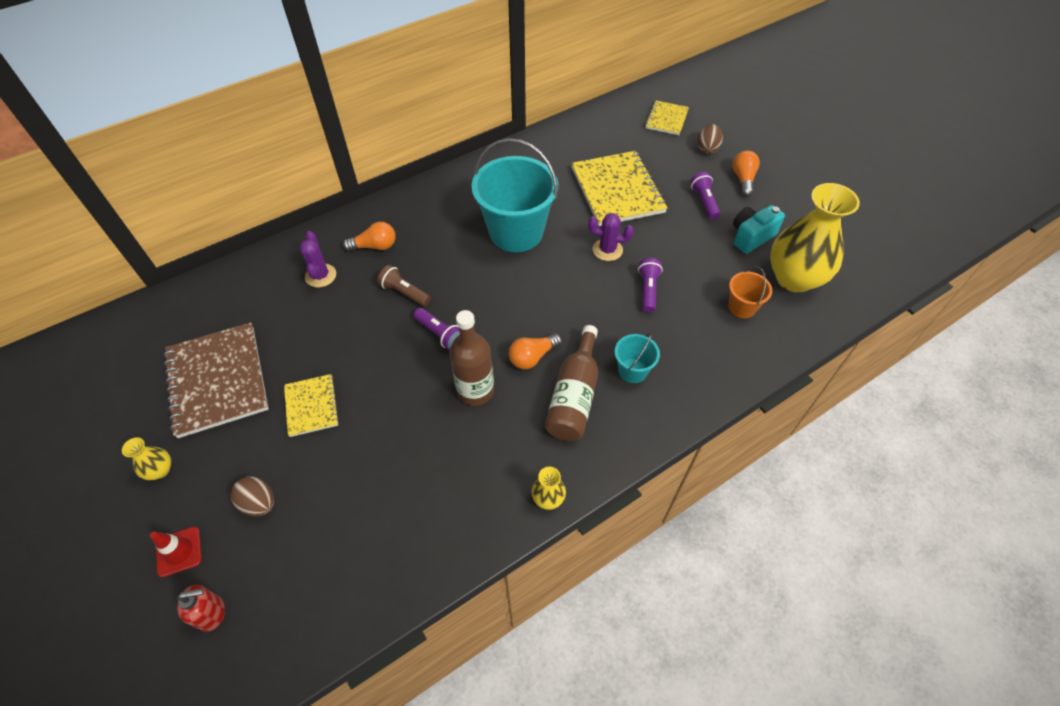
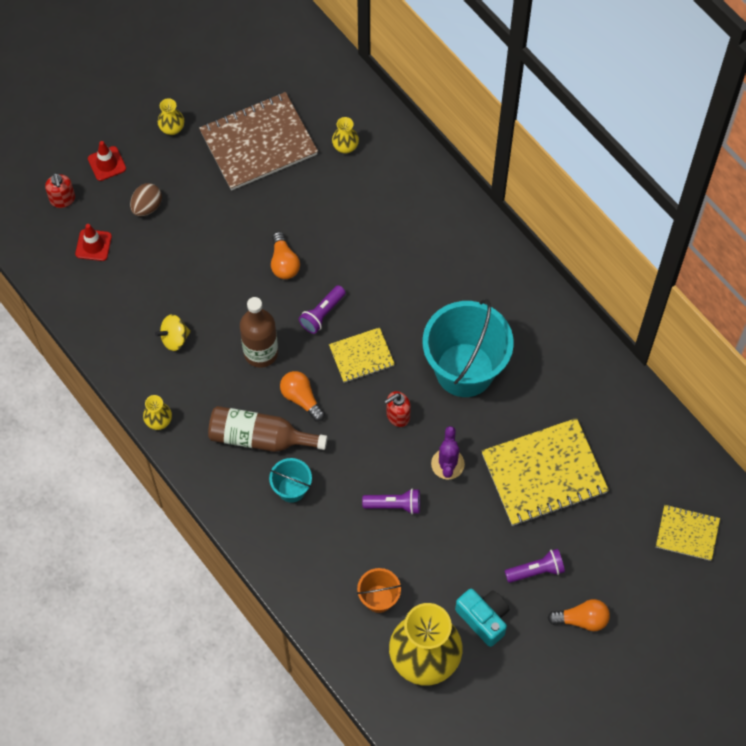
camera: 85 degrees right, 10 degrees up
(253, 304) = (345, 147): none -> yellow vase
(294, 572) = (93, 245): none -> red traffic cone
(312, 406) = (237, 223): yellow notebook -> yellow notebook (361, 356)
(321, 276) = (385, 195): purple cactus -> none
(375, 246) = (430, 236): orange light bulb -> orange light bulb (284, 263)
(404, 293) = (370, 274): brown flashlight -> none
(444, 477) = (174, 338): none -> yellow spinning top
(557, 282) = (397, 416): none -> red soap dispenser
(707, 148) = (635, 581): brown egg -> none

